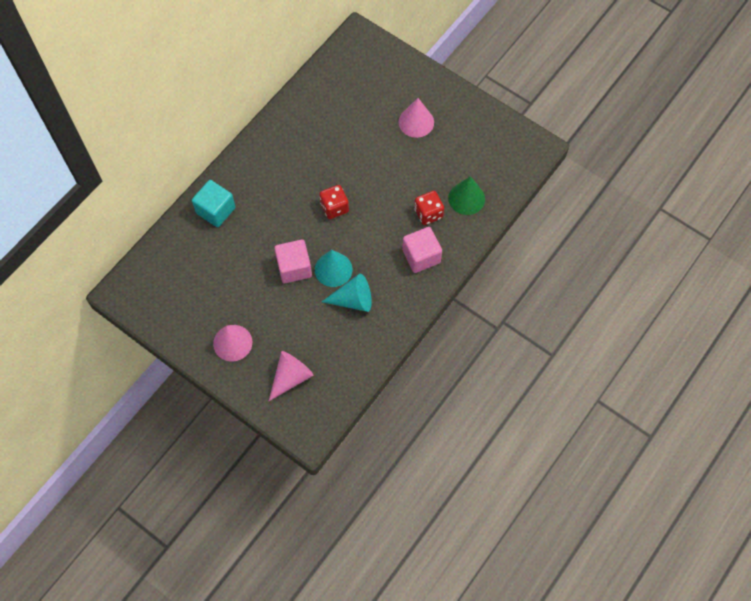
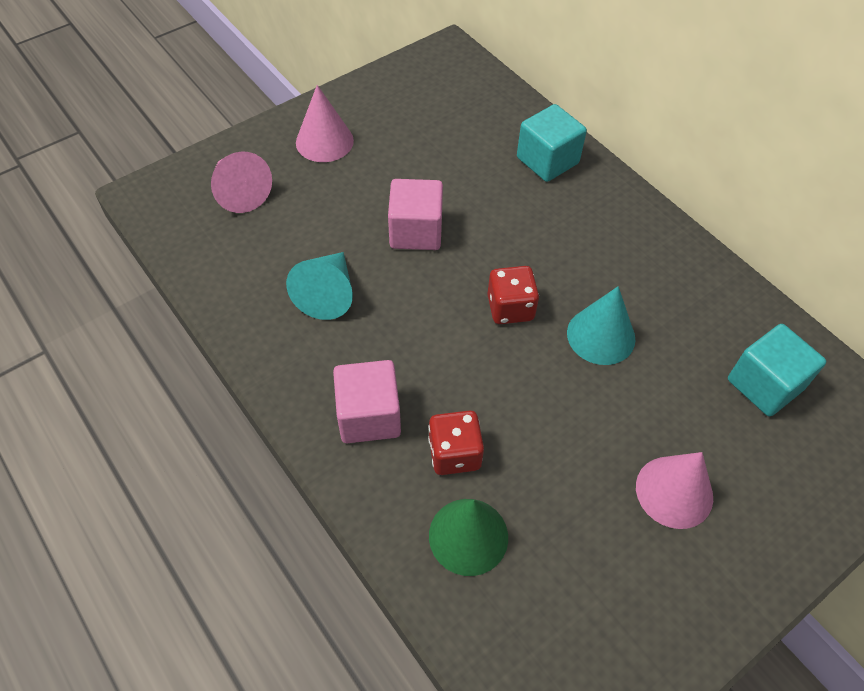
camera: 105 degrees right, 10 degrees down
(333, 269) = (393, 280): turquoise cone -> turquoise cone (601, 335)
(346, 90) = (764, 384): none -> turquoise cube

